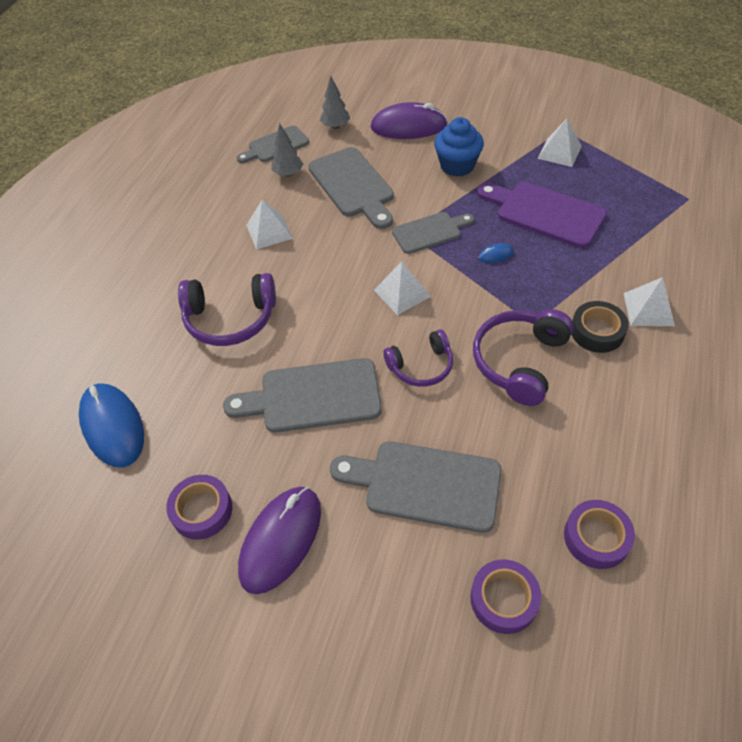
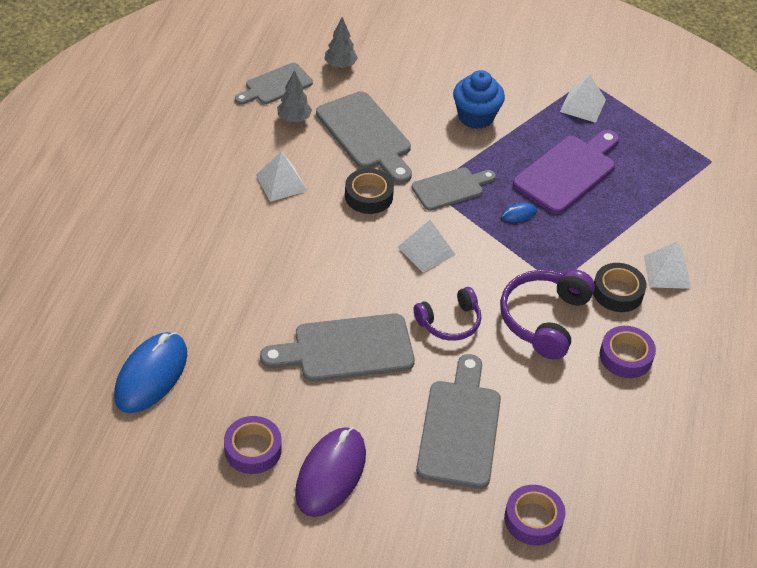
camera: 10 degrees left, 5 degrees down
(113, 426) = (151, 375): blue mouse -> blue mouse turned 60 degrees clockwise
(230, 318) = (253, 273): purple headphones -> none
(350, 241) = (368, 196): none -> black tape
(408, 126) = (421, 69): purple mouse -> none
(425, 485) = (459, 428): grey cutting board -> grey cutting board turned 90 degrees clockwise
(545, 213) = (568, 172): purple cutting board -> purple cutting board turned 105 degrees clockwise
(596, 537) = (613, 471): purple tape -> purple tape (625, 356)

